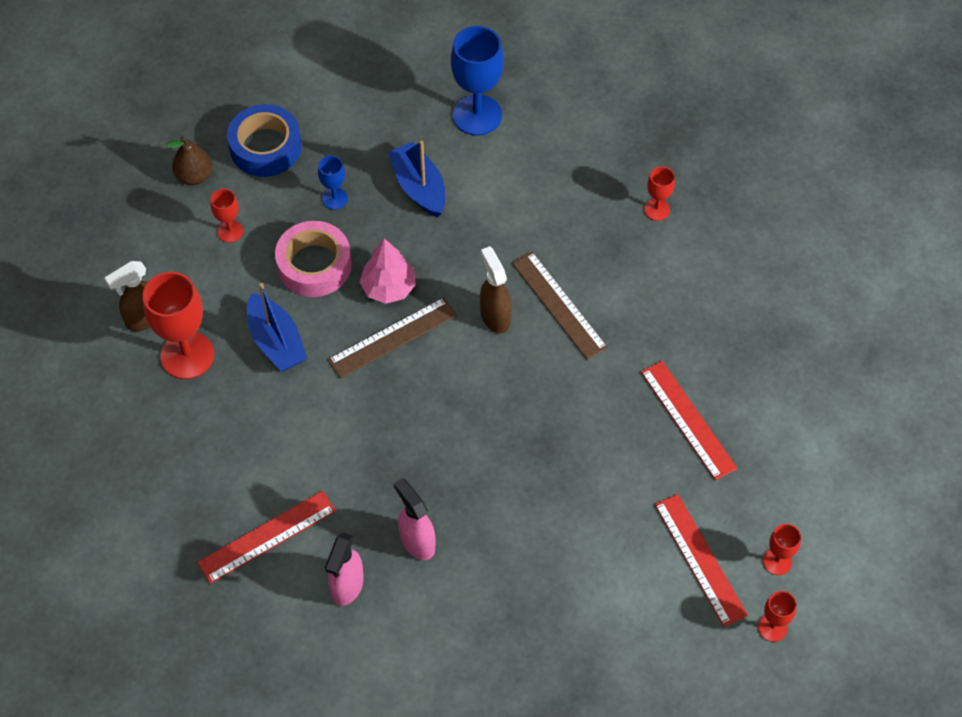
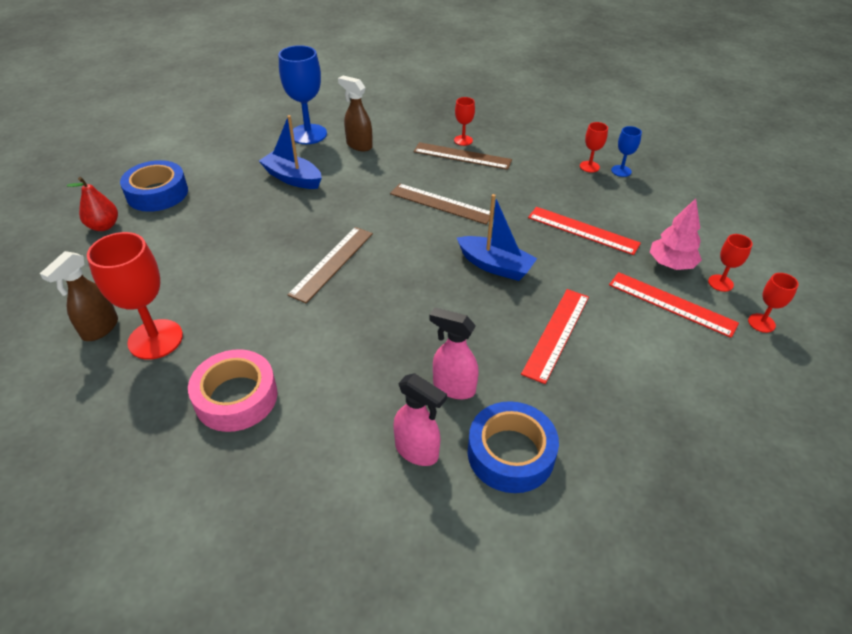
camera: 30 degrees left, 15 degrees down
(194, 176) = (104, 226): brown pear -> red pear
(230, 231) = (153, 247): red goblet -> red goblet (589, 166)
(267, 537) = (313, 445): red ruler -> red ruler (556, 334)
(276, 341) = (234, 300): blue boat -> blue boat (495, 266)
(314, 265) = (238, 244): pink tape -> pink tape (236, 397)
(334, 198) = (231, 203): blue goblet -> blue goblet (621, 171)
(347, 586) = (417, 451): pink spray bottle -> pink spray bottle turned 45 degrees counterclockwise
(388, 287) = (308, 236): pink tree -> pink tree (671, 264)
(422, 629) = (510, 453): none -> blue tape
(495, 316) = (401, 225): brown spray bottle -> brown spray bottle (359, 145)
(636, 237) = (462, 156): none -> brown ruler

